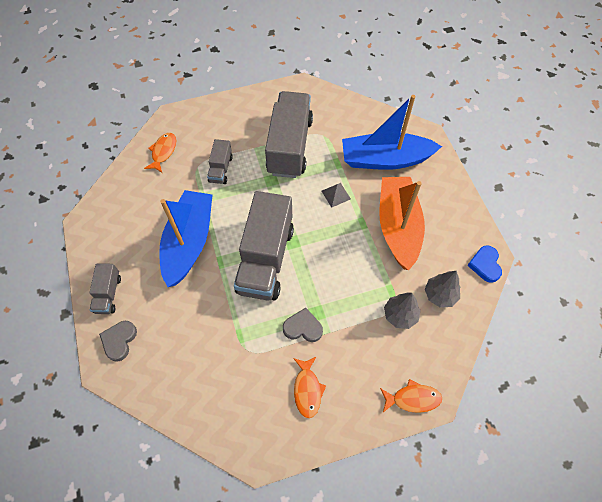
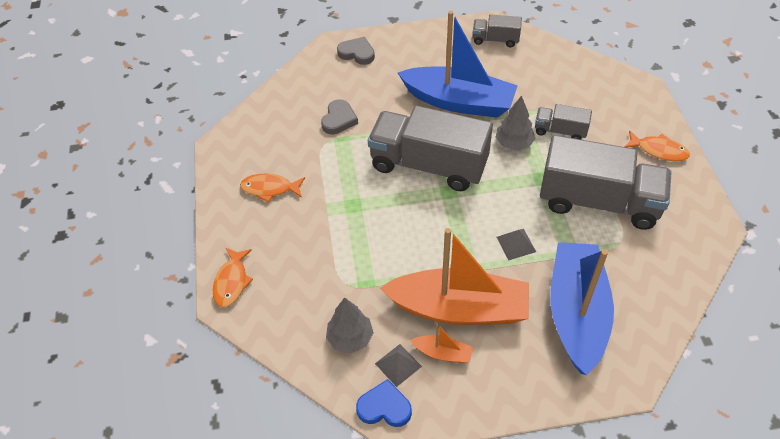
camera: 100 degrees right, 10 degrees down
(108, 294) = (407, 44): grey truck -> grey truck (495, 40)
(163, 152) = (586, 81): orange fish -> orange fish (658, 150)
(303, 327) = (338, 191): grey heart -> grey heart (339, 119)
(400, 315) = (332, 287): grey tree -> grey tree (514, 143)
(435, 234) = (442, 353): none -> orange boat
(452, 260) = (398, 365): none -> grey pyramid

